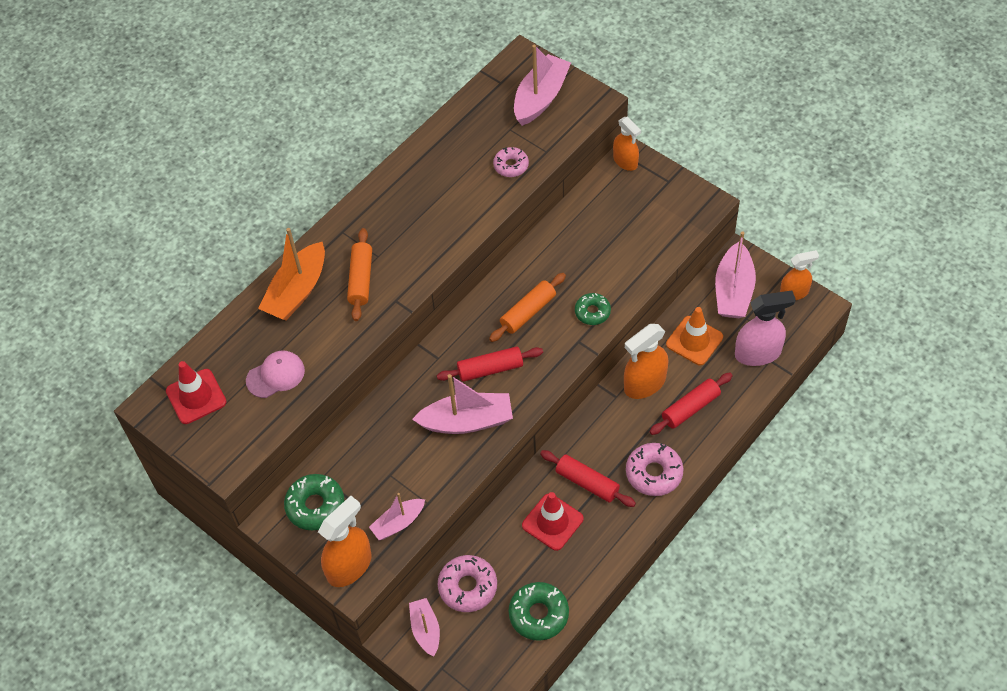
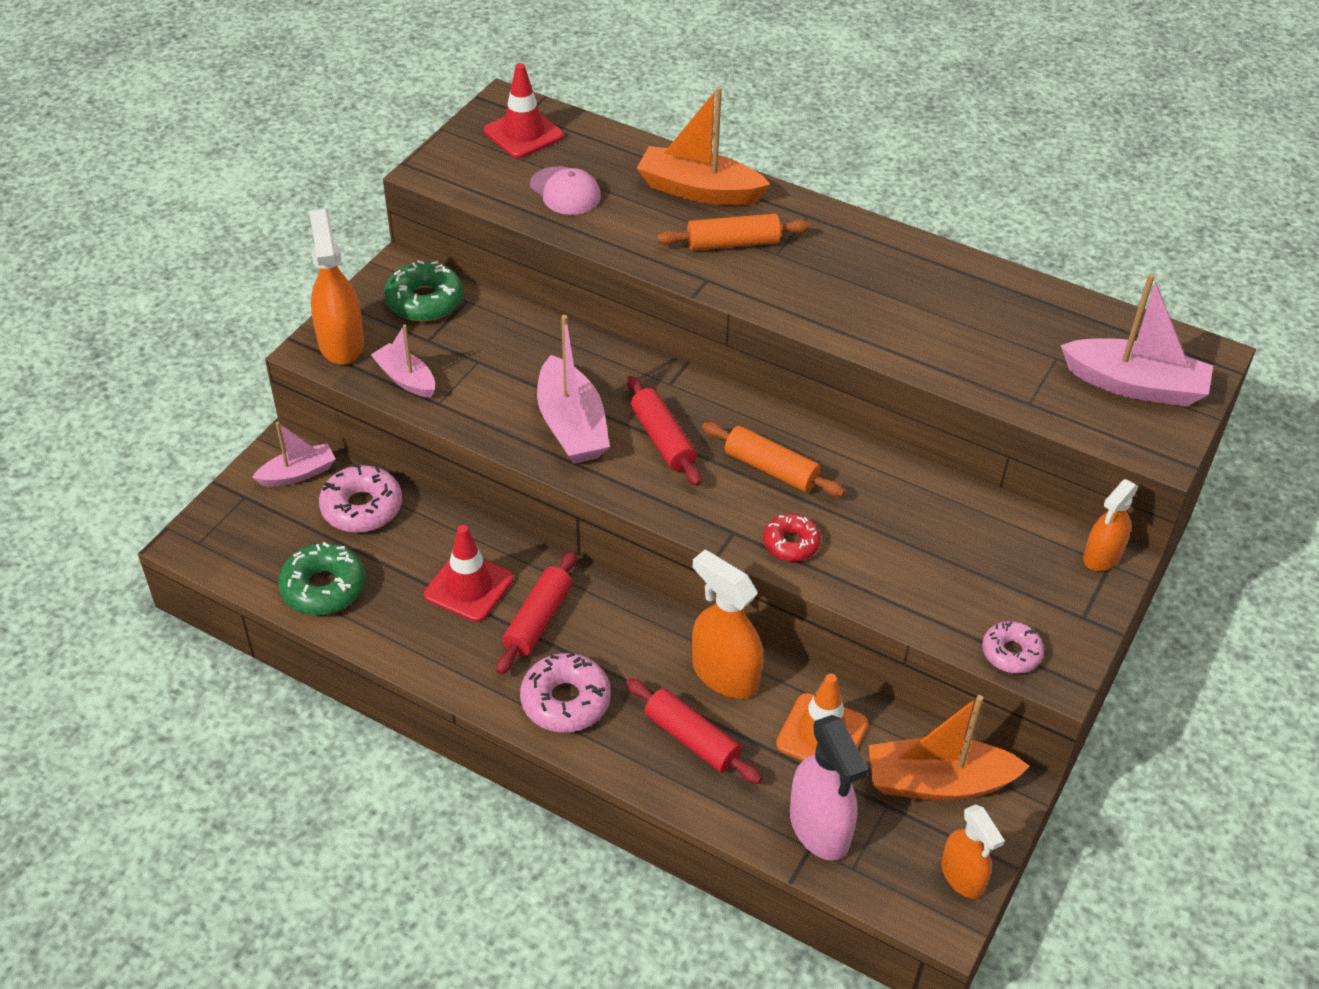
camera: 75 degrees right, 10 degrees down
(349, 566) = (341, 343): orange spray bottle -> orange spray bottle turned 135 degrees counterclockwise
(511, 166) = (985, 367): pink donut -> pink donut (1011, 653)
(592, 312) = (791, 543): green donut -> red donut
(733, 291) = (938, 782): pink boat -> orange boat

